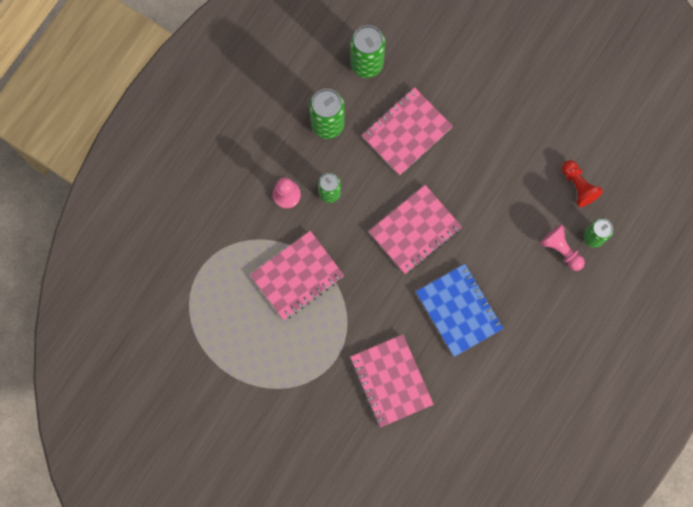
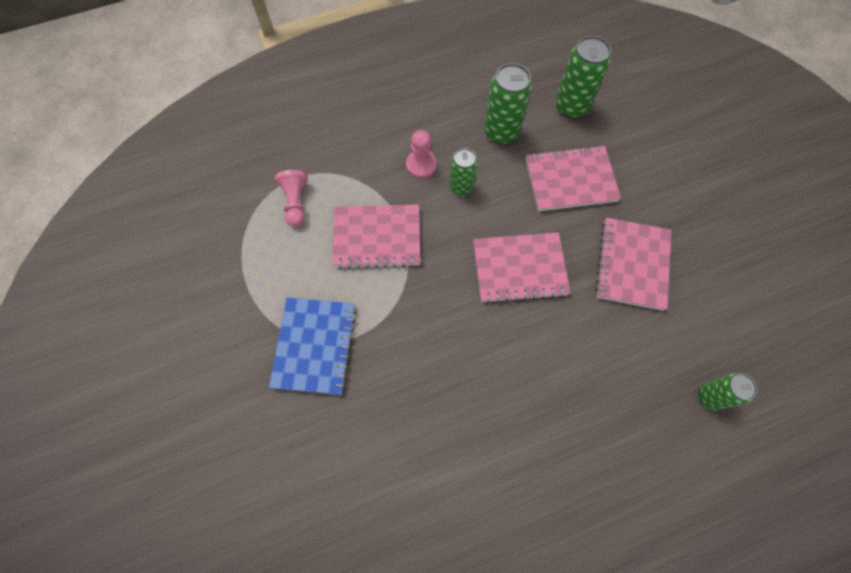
camera: 35 degrees right, 10 degrees down
(391, 381) = (392, 397): pink notebook -> pink notebook (632, 265)
(459, 310) = (512, 374): blue notebook -> blue notebook (314, 346)
(561, 250) = (664, 386): pink pawn -> pink pawn (295, 203)
(578, 186) = (721, 334): red pawn -> none

